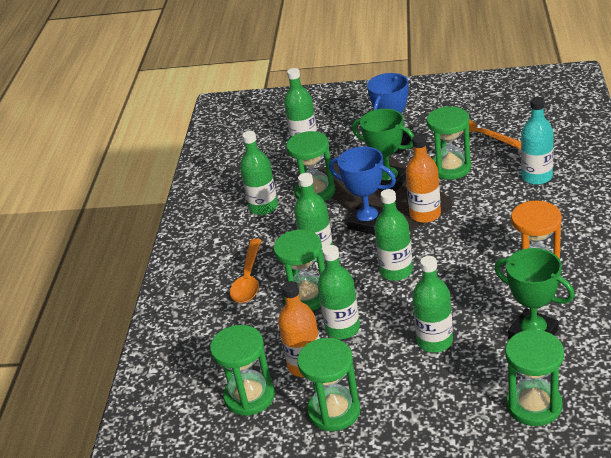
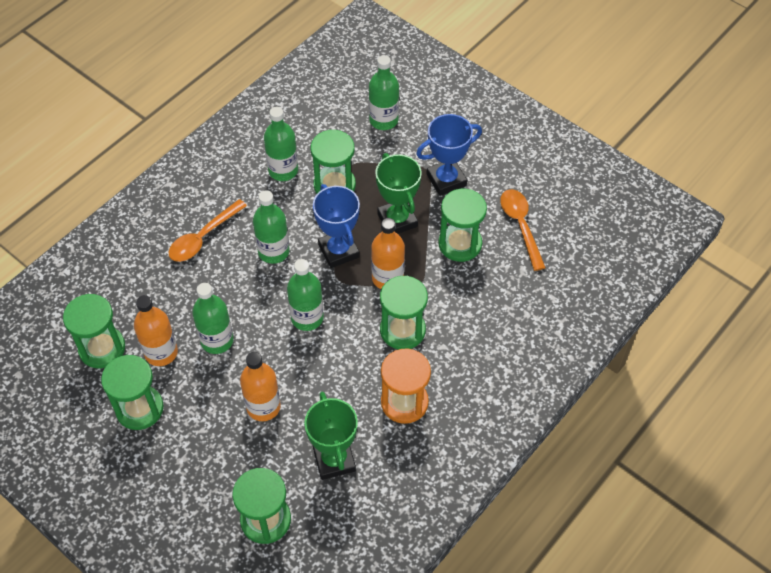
camera: 30 degrees right, 20 degrees up
(306, 296) = (224, 289): green hourglass -> green hourglass (402, 330)
(435, 341) = (263, 407): green bottle -> orange bottle
(537, 177) = (513, 310): turquoise bottle -> none

